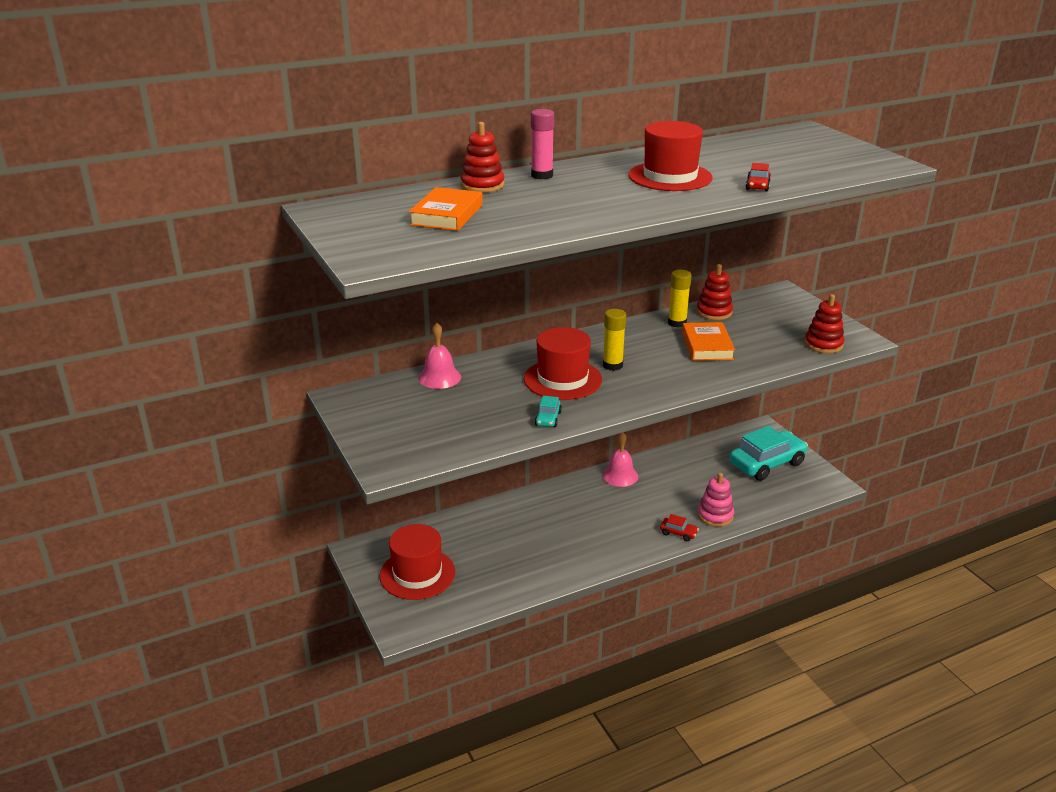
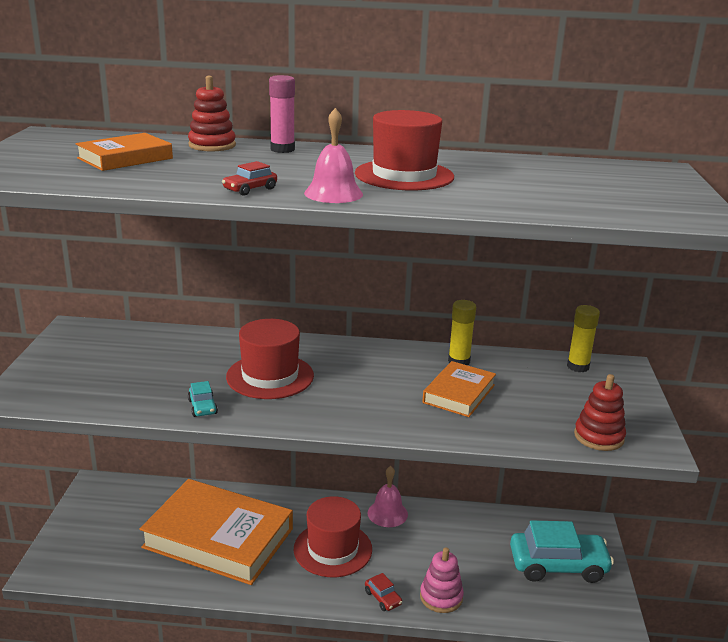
camera: 30 degrees right, 5 degrees down
(417, 574) = (112, 527): red hat -> red hat (333, 549)
(439, 377) = (170, 338): pink bell -> pink bell (333, 193)
(514, 545) = (218, 538): none -> orange book
(548, 419) = (202, 407): turquoise car -> turquoise car turned 60 degrees counterclockwise
(612, 365) = (335, 380): yellow glue stick -> yellow glue stick (578, 367)
(714, 312) = (514, 363): red stacking toy -> none
(757, 186) = (482, 202): red car -> red car (250, 189)

